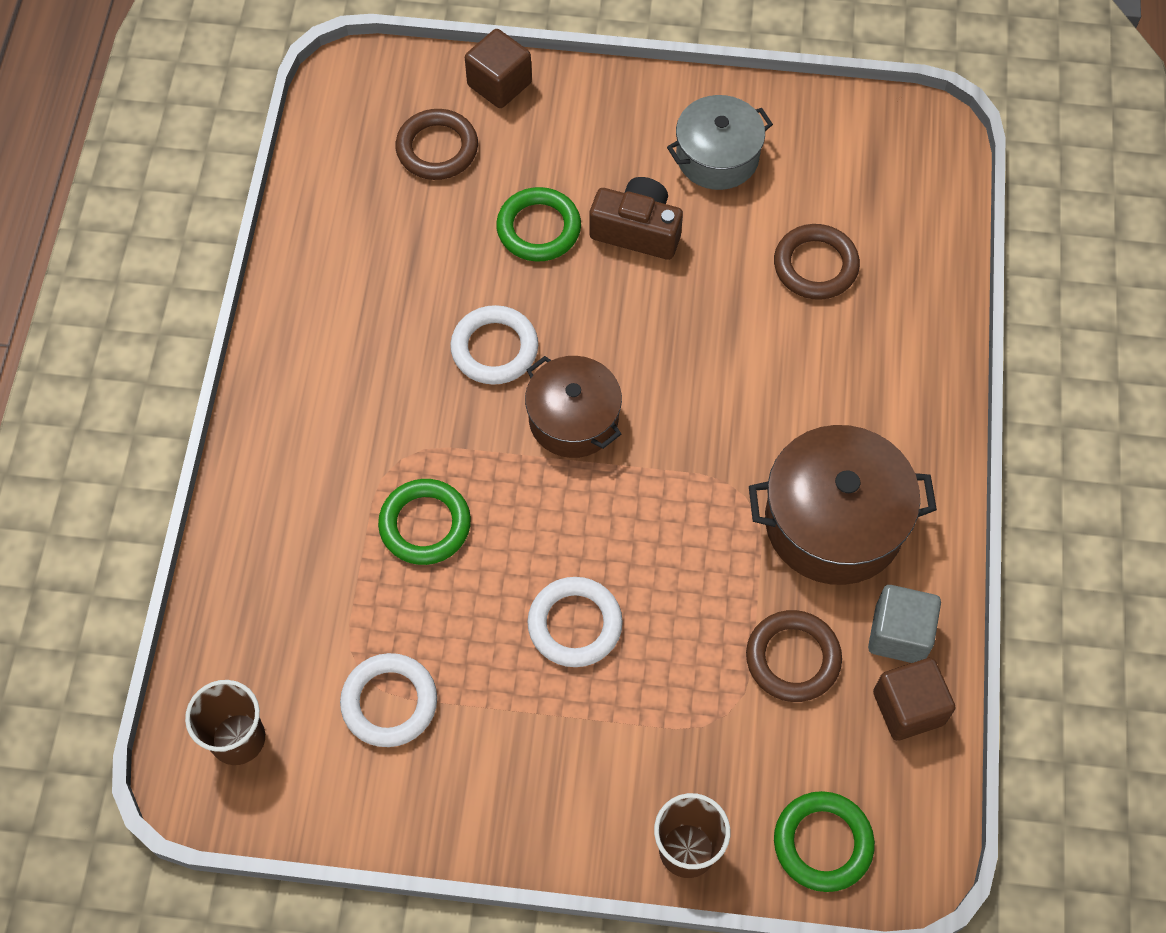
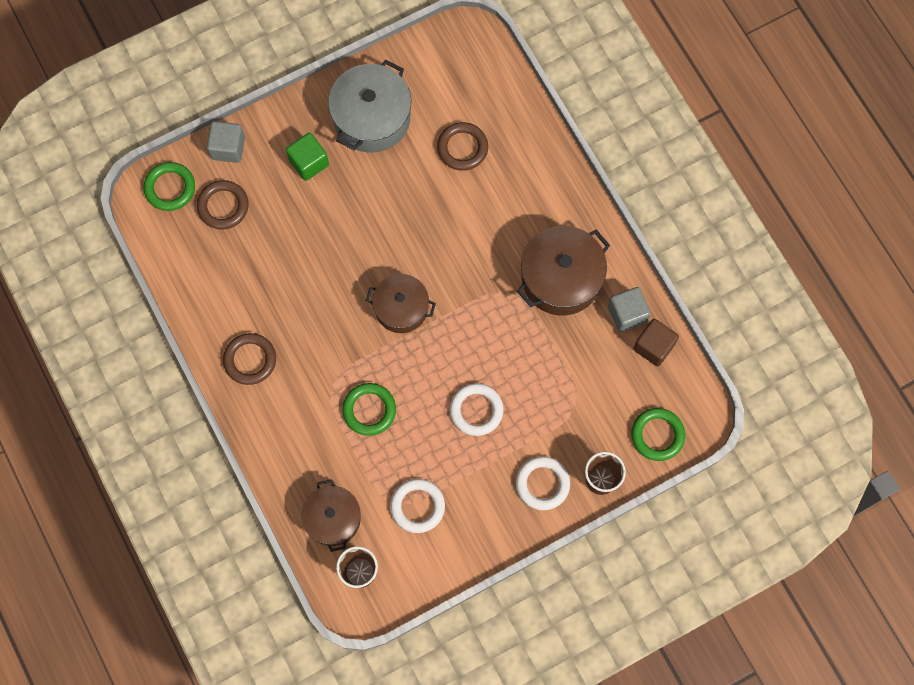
camera: 35 degrees left, 10 degrees up
(260, 638) = (333, 519): none -> brown pot
(494, 348) = (335, 297): white ring -> white ring (542, 484)
(499, 84) = (228, 148): brown cube -> grey cube
(538, 228) = (309, 217): green ring -> green ring (170, 188)
(590, 162) = (309, 162): none -> green cube
(637, 230) = (360, 186): brown camera -> none
(717, 156) = (372, 118): grey pot -> grey pot, size x1.51
(793, 658) = (587, 358): brown ring -> brown ring (250, 360)

